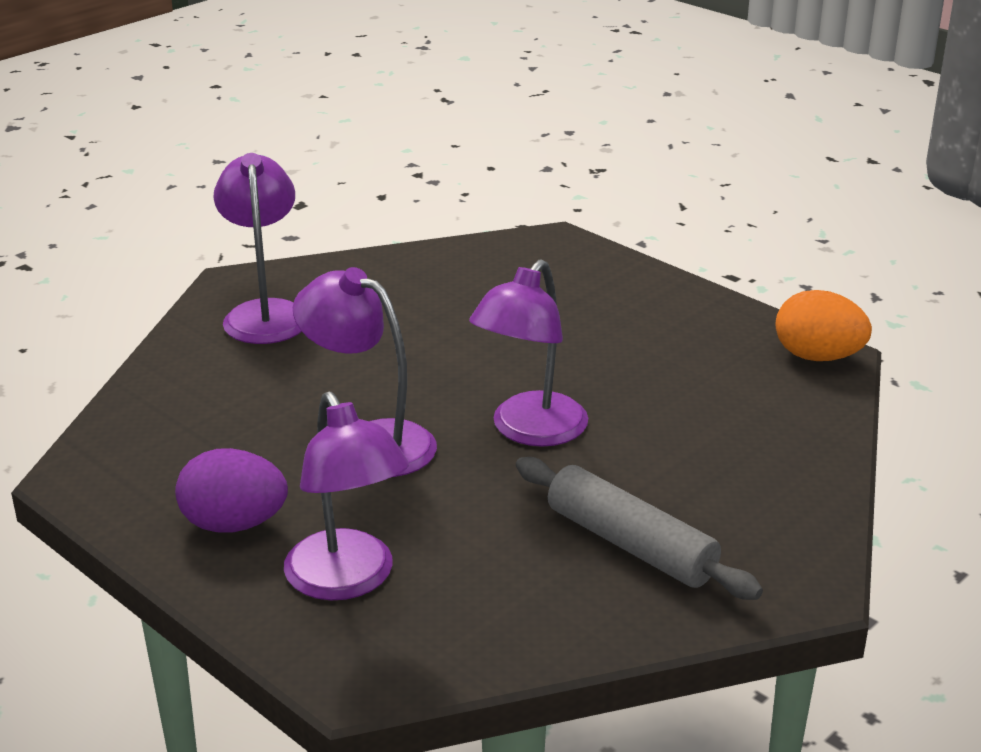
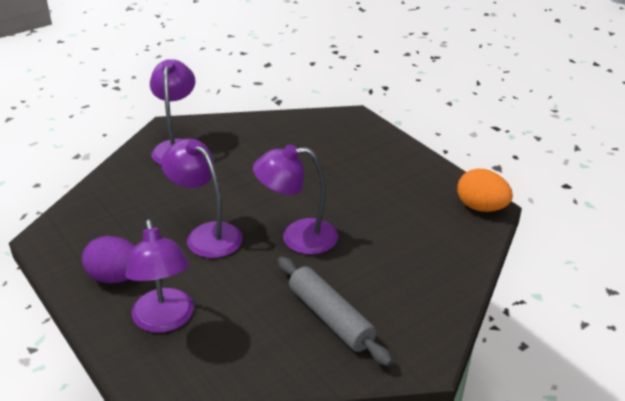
camera: 10 degrees right, 5 degrees up
(529, 431) = (297, 237): purple lamp -> purple lamp turned 45 degrees clockwise

